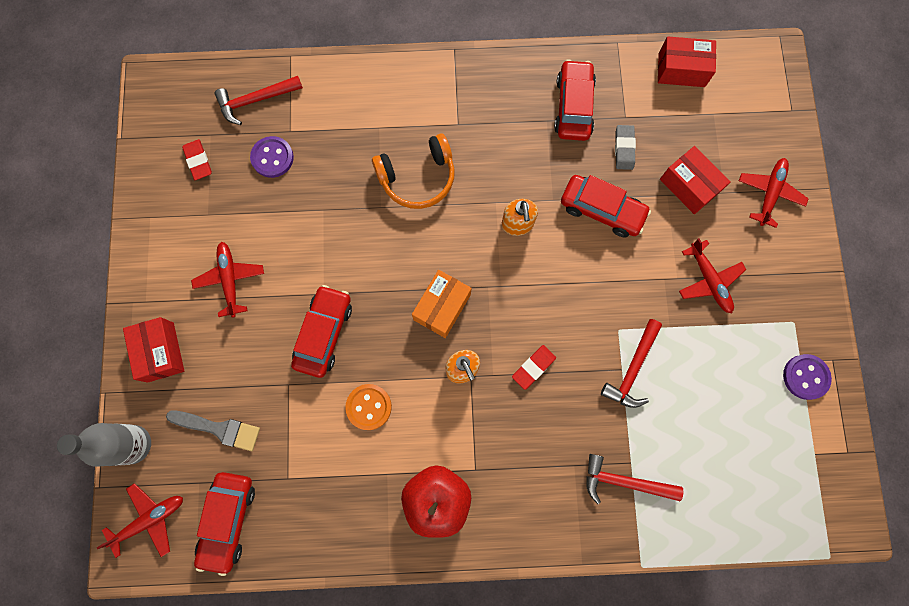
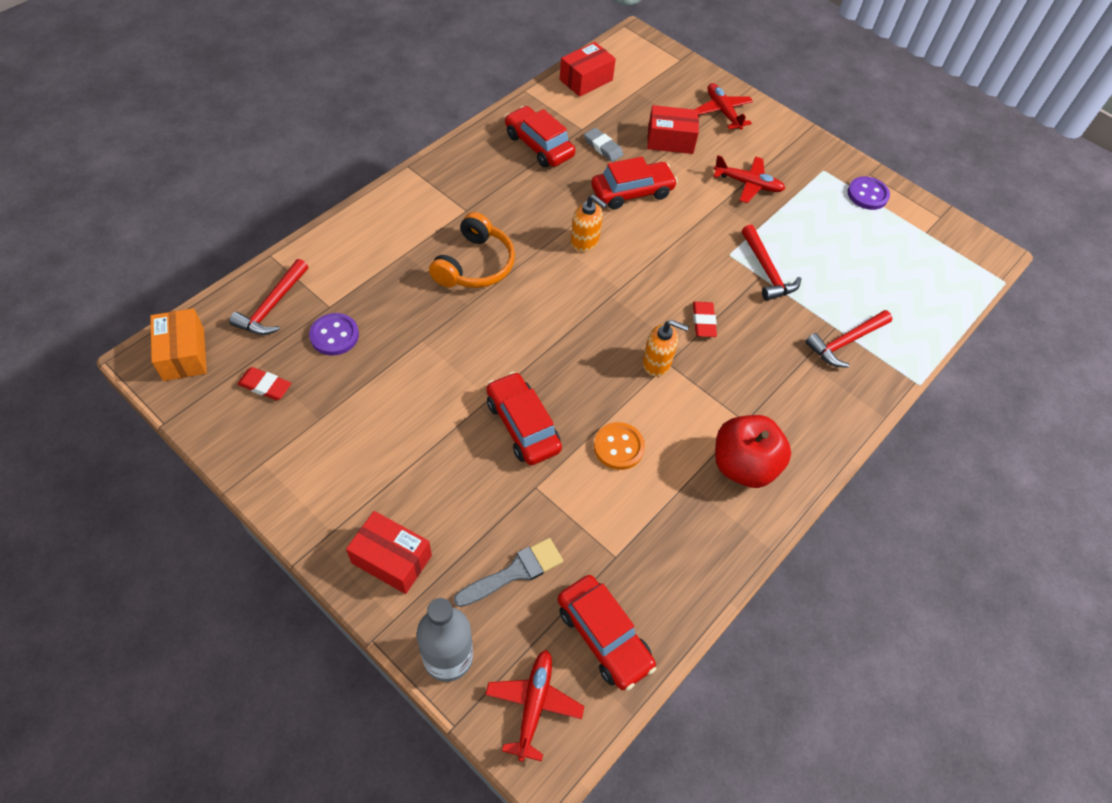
camera: 50 degrees left, 20 degrees down
(230, 280) = (396, 451): red plane -> none
(442, 307) = (593, 334): orange box -> orange box (184, 354)

